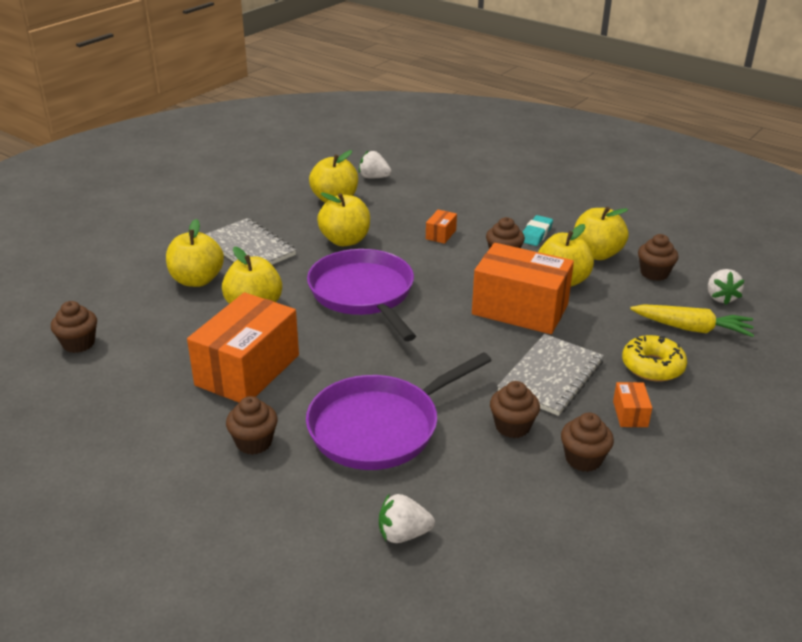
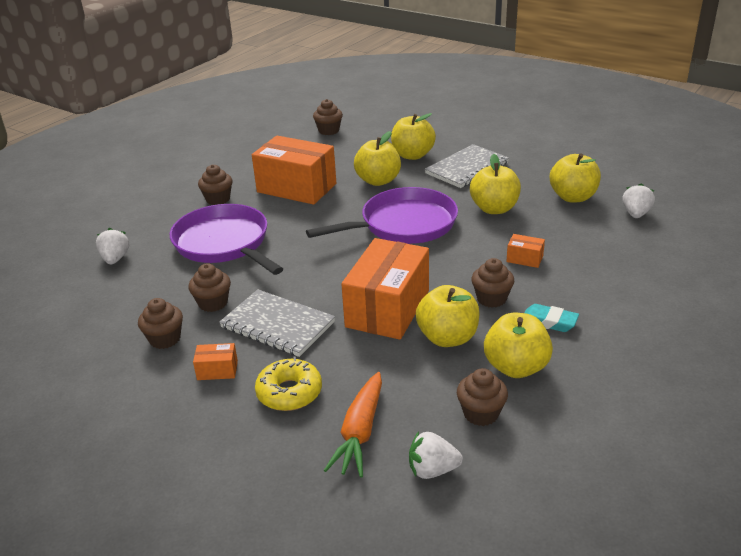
camera: 90 degrees right, 0 degrees up
(692, 329) = (360, 433): yellow carrot -> orange carrot

